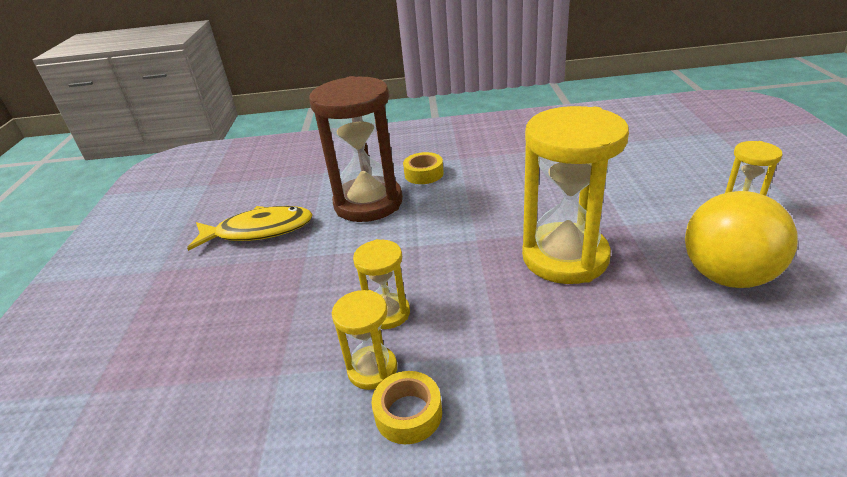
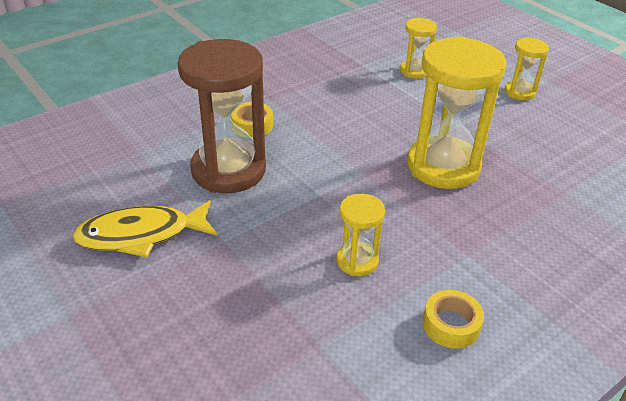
camera: 40 degrees left, 5 degrees up
(259, 231) = (141, 235): yellow fish -> yellow fish turned 150 degrees counterclockwise
(372, 369) = (393, 308): yellow hourglass -> yellow hourglass (414, 71)
(726, 276) = (551, 146): yellow ball -> none

